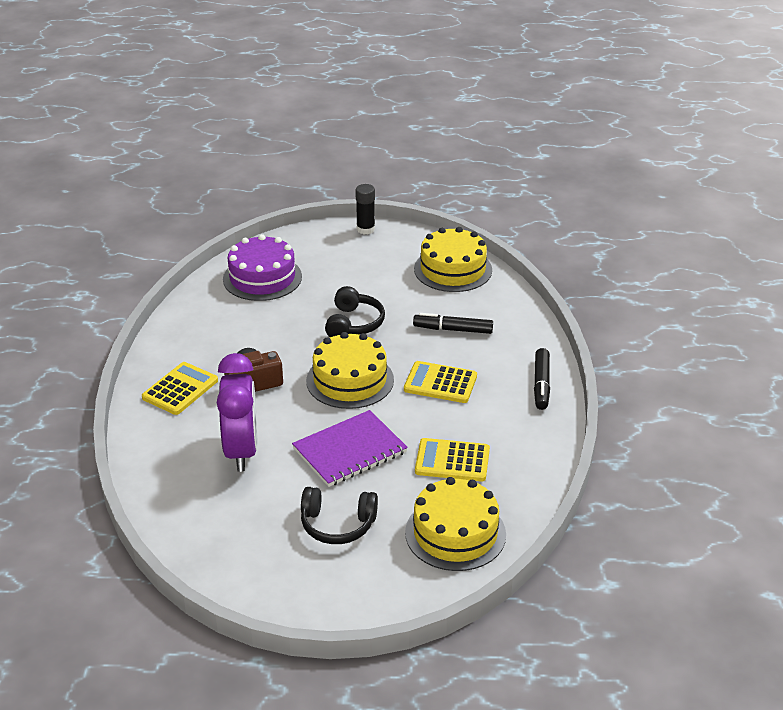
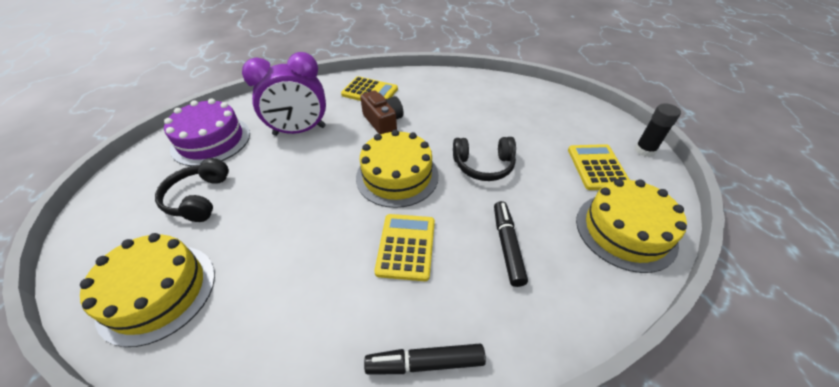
camera: 80 degrees right, 10 degrees up
(262, 278) = (523, 103): purple cake -> purple cake (211, 140)
(349, 450) = (296, 191): purple notebook -> none
(452, 461) = (274, 274): yellow calculator -> yellow calculator (597, 167)

